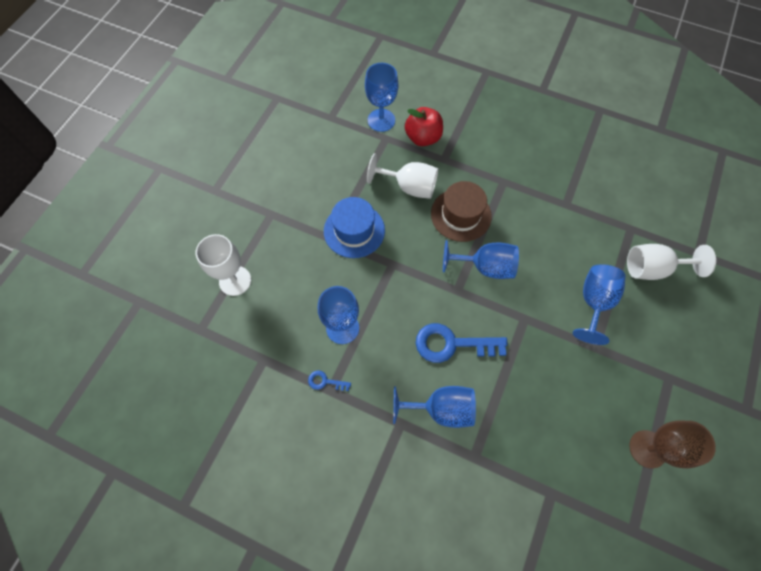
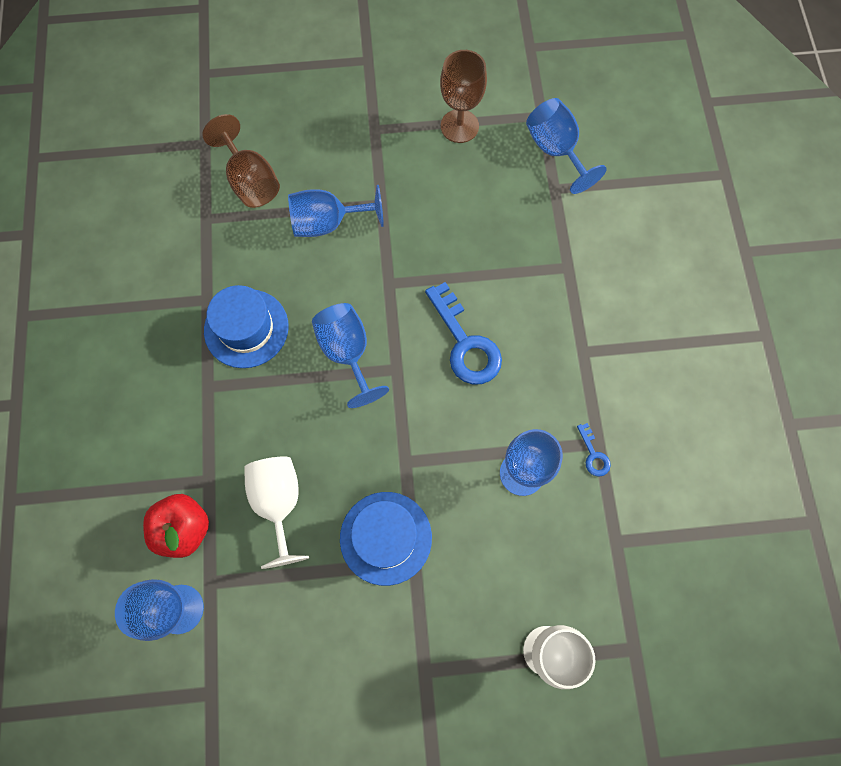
camera: 120 degrees left, 5 degrees up
(441, 409) = (542, 320): blue goblet -> blue goblet (556, 150)
(461, 215) = (288, 415): brown hat -> none
(533, 217) = (246, 328): none -> blue hat
(652, 268) = (250, 181): white goblet -> brown goblet

